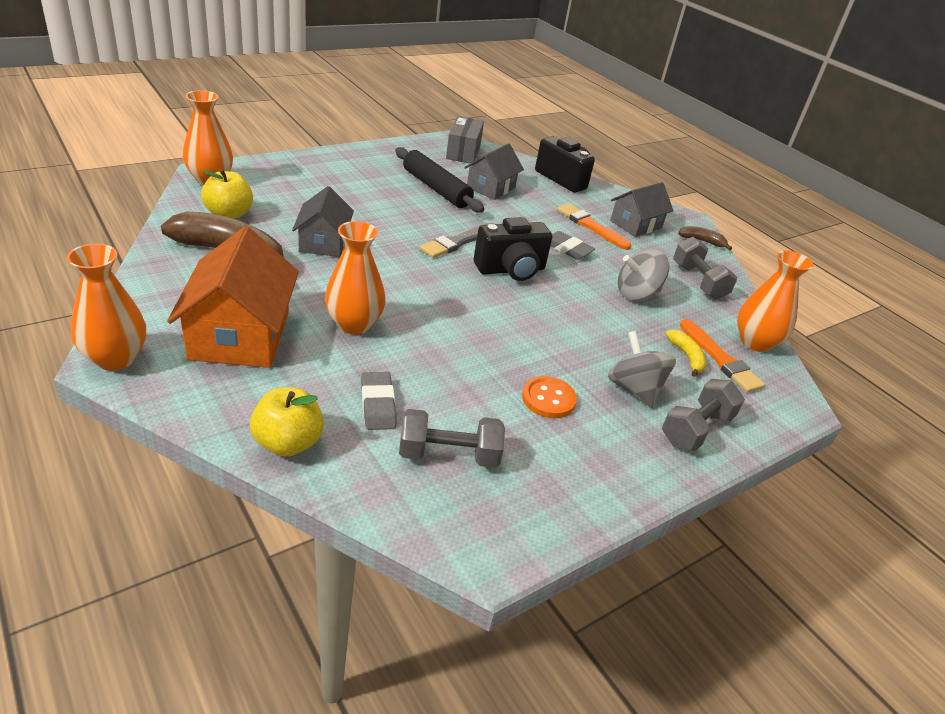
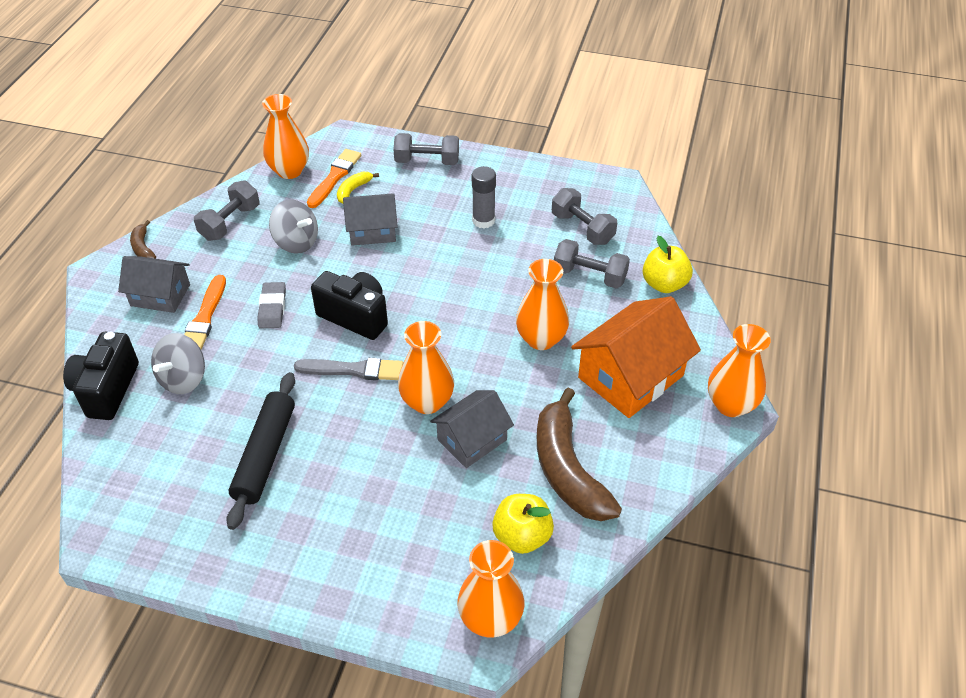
camera: 125 degrees left, 10 degrees up
(378, 404) = (589, 276): grey eraser -> grey dumbbell
(383, 247) = (427, 402): none -> orange vase
(463, 152) = (131, 505): grey box -> none
(491, 188) = (206, 422): grey house -> grey house (372, 231)
(548, 399) = (483, 220): orange button -> grey glue stick
(634, 389) = (423, 195): grey spinning top -> grey spinning top (183, 379)

